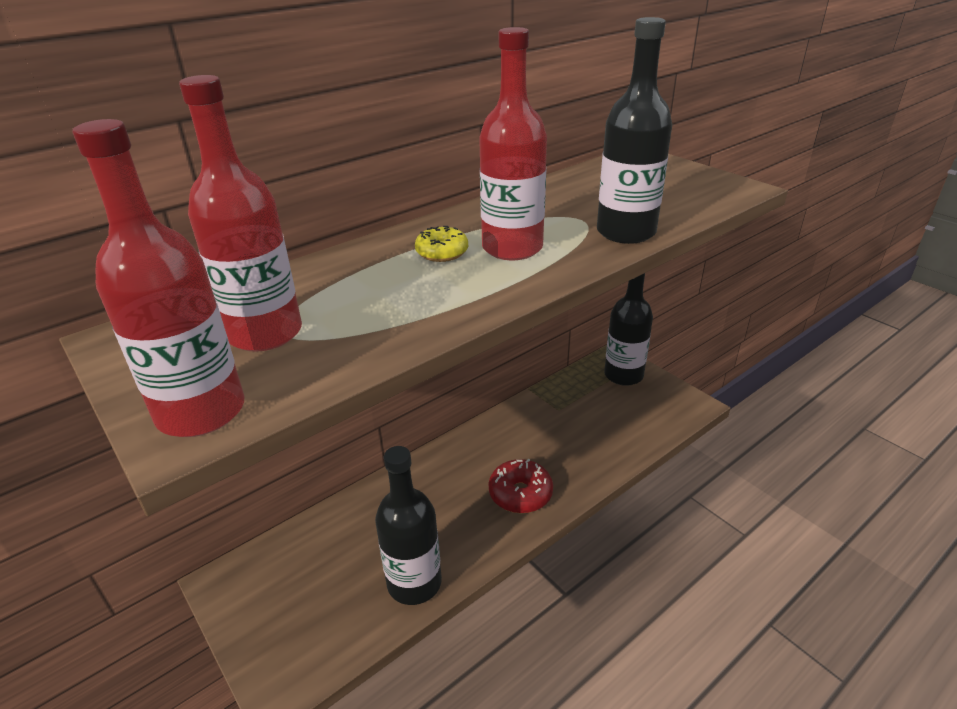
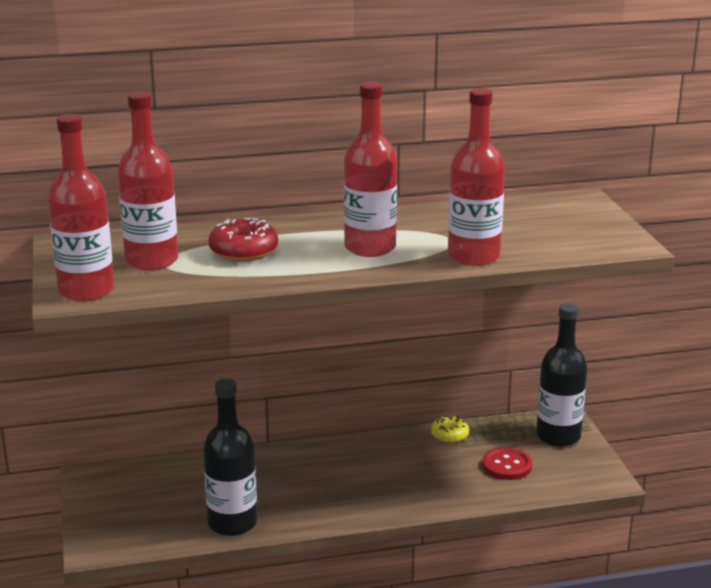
camera: 25 degrees right, 10 degrees down
(442, 253) = (314, 239): yellow donut -> yellow donut (449, 435)
(520, 494) = (368, 495): red donut -> red donut (243, 251)
(609, 418) = (506, 465): none -> red button
(626, 232) = (473, 256): black bottle -> red bottle

